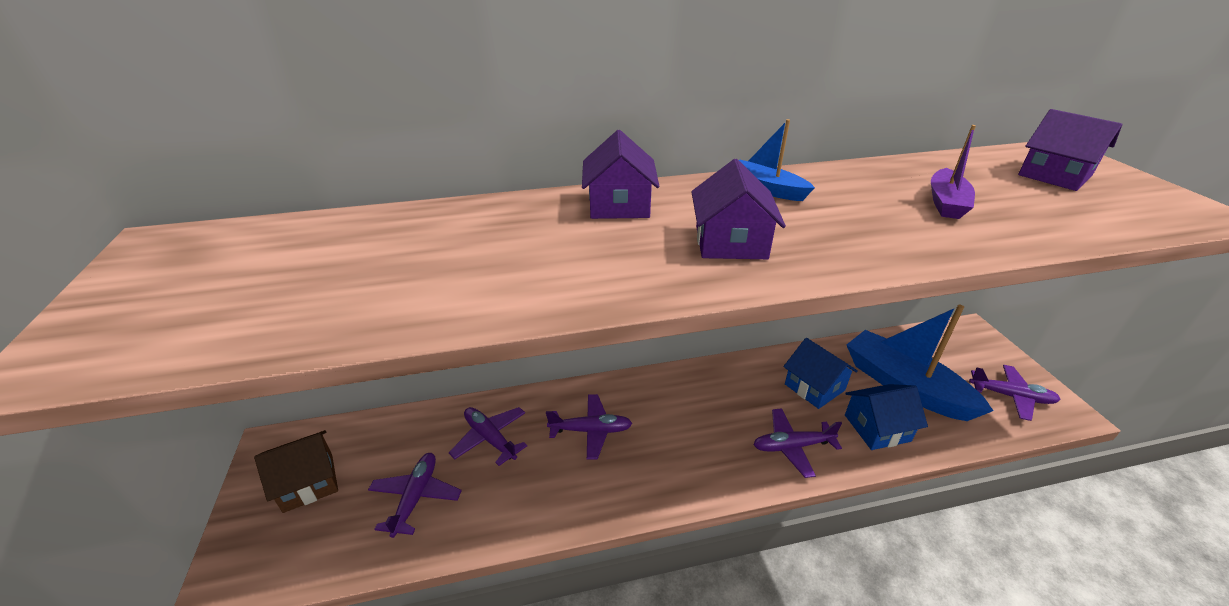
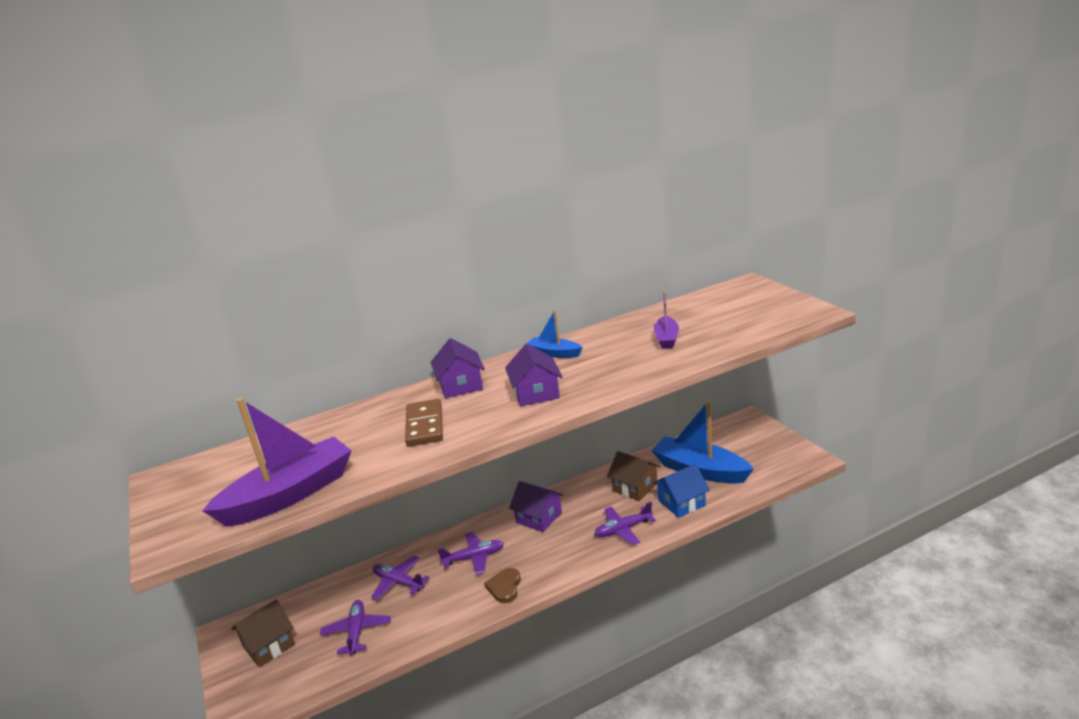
camera: 10 degrees left, 10 degrees down
(288, 321) = (289, 495): none -> purple boat
(546, 254) = (425, 425): none -> brown domino
(619, 489) = (505, 587): none -> brown heart
(814, 387) = (635, 487): blue house -> brown house
(1011, 396) = (774, 458): purple plane -> none
(1054, 175) = (737, 304): purple house -> purple house (539, 517)

